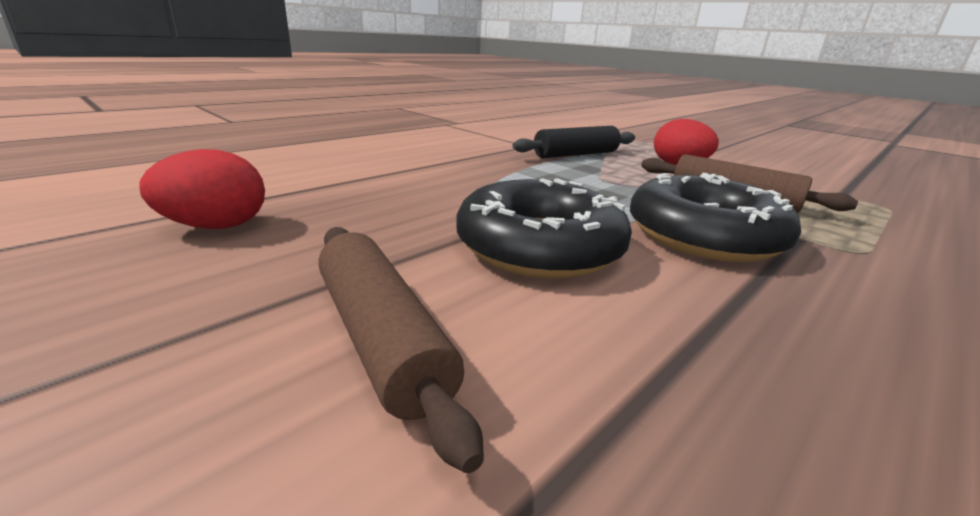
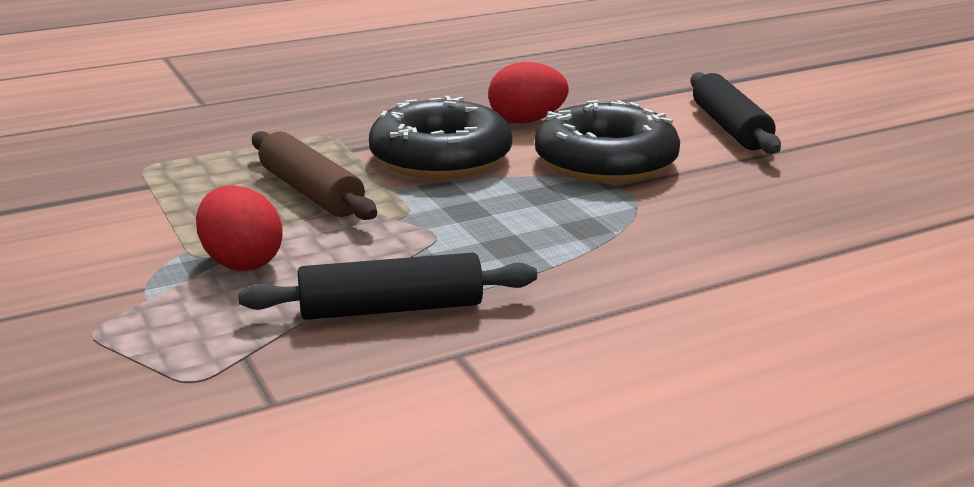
camera: 160 degrees left, 0 degrees up
(216, 226) = (897, 202): red egg -> red egg (526, 121)
(381, 338) = (730, 127): brown rolling pin -> black rolling pin

